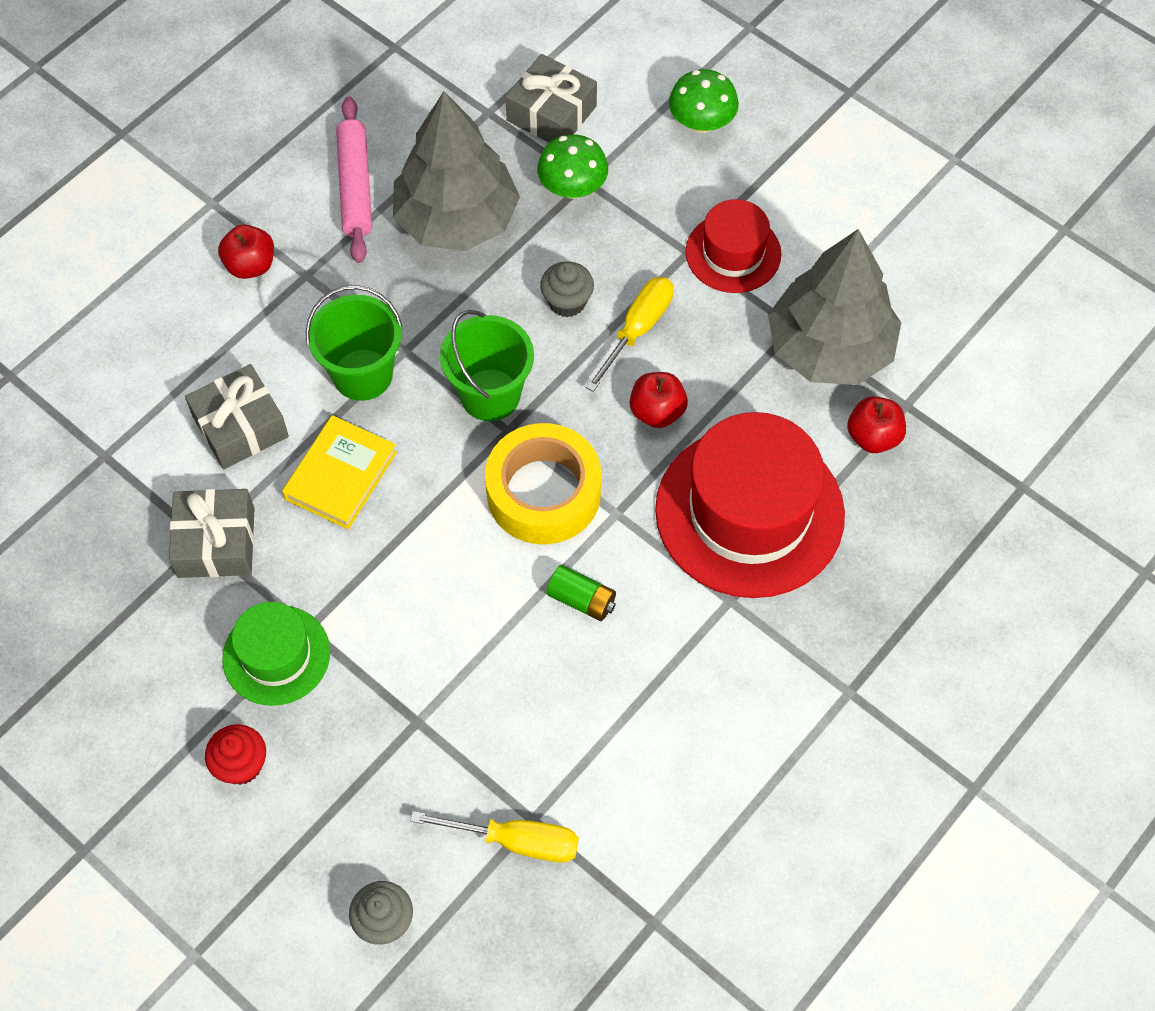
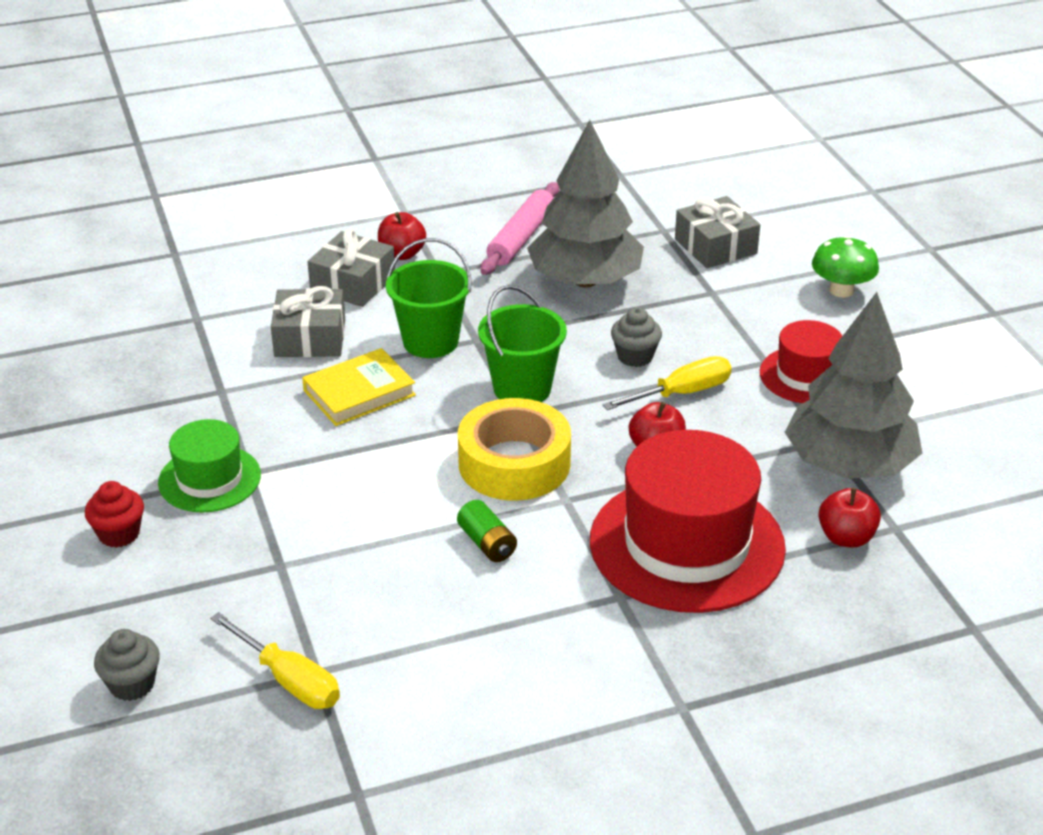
camera: 30 degrees right, 25 degrees down
(216, 542) = (229, 396): grey gift -> grey gift (353, 283)
(572, 188) = (697, 293): green mushroom -> none

